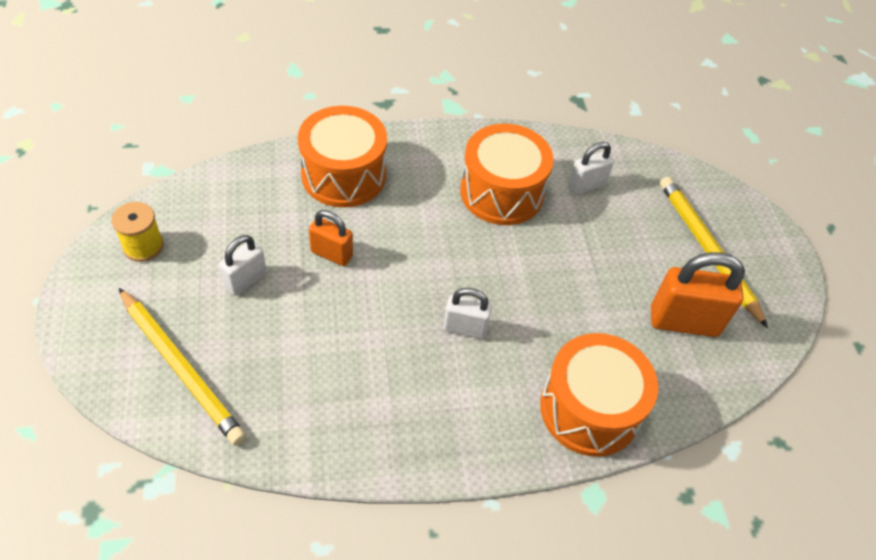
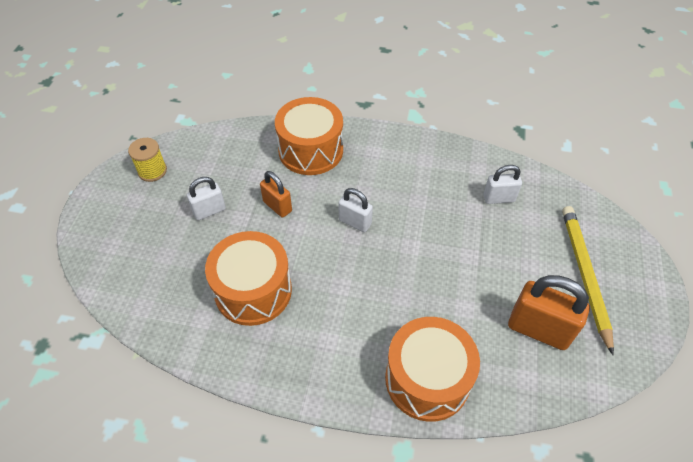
camera: 25 degrees right, 0 degrees up
(180, 368) = (139, 262): yellow pencil -> none
(465, 328) = (353, 287): white padlock -> white padlock (355, 222)
(501, 192) = (426, 189): orange drum -> orange drum (253, 290)

